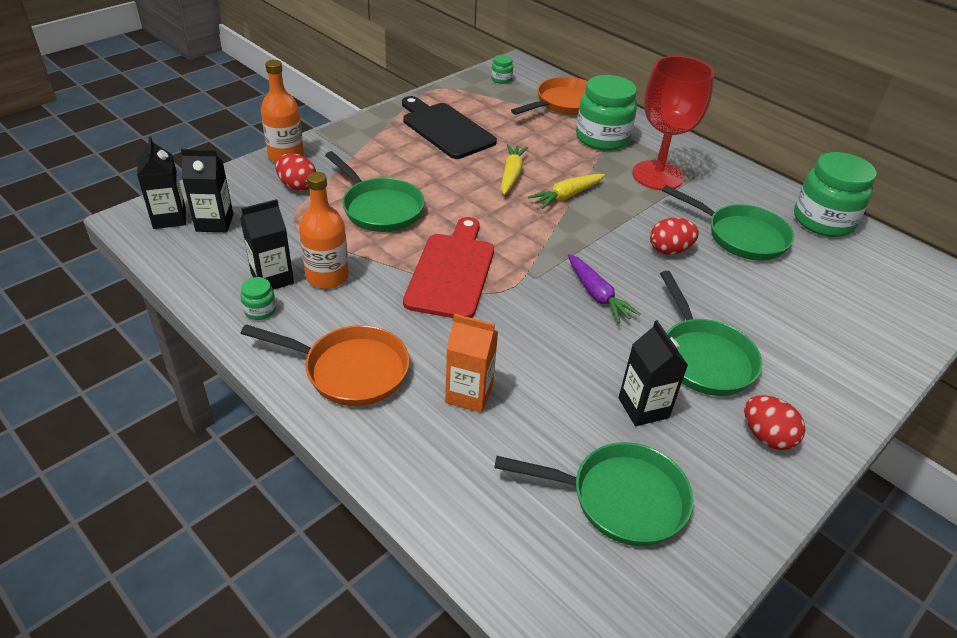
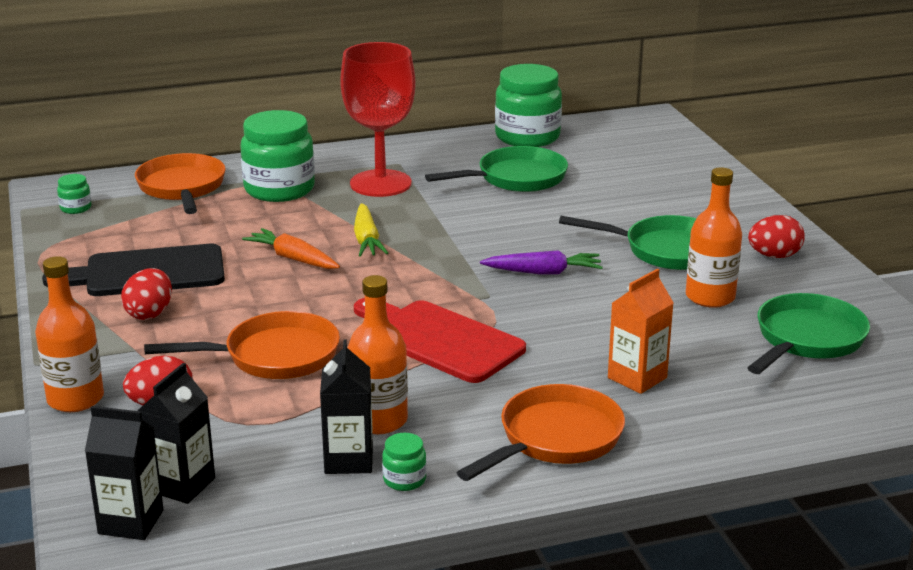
camera: 60 degrees left, 15 degrees down
(379, 208) = (274, 356): green pan -> orange pan
(511, 174) = (293, 258): yellow carrot -> orange carrot
(643, 408) = (710, 297): black carton -> orange bottle
(669, 250) = (507, 217): red egg -> red egg (149, 313)

